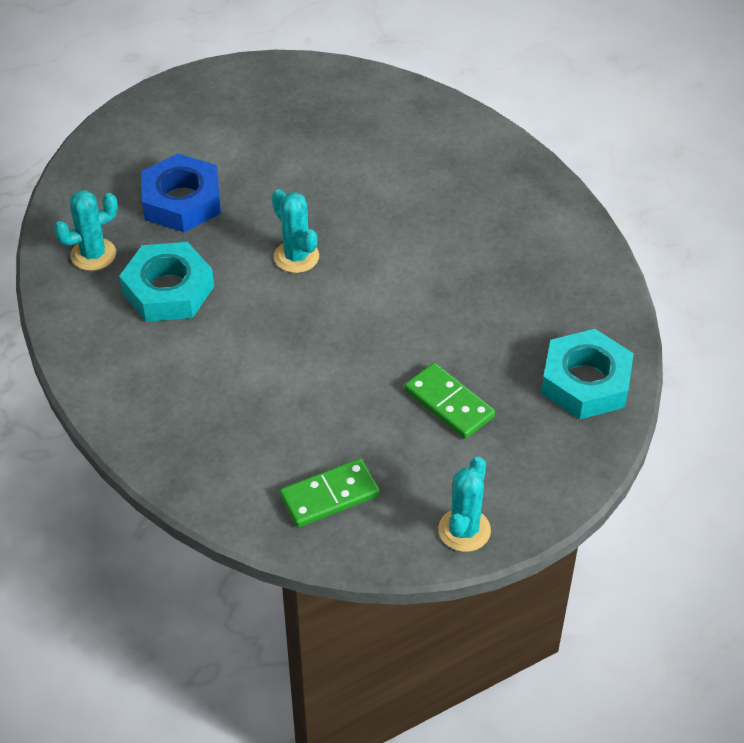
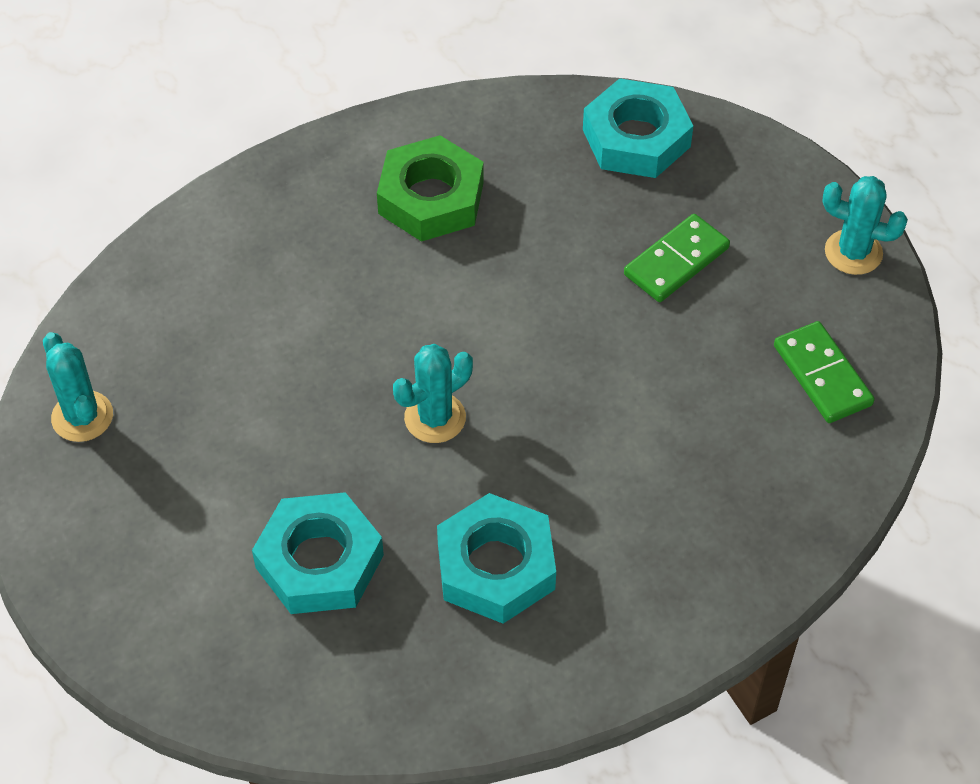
camera: 90 degrees left, 5 degrees up
(93, 254) = (425, 668): turquoise cactus -> turquoise cactus (82, 416)
(182, 201) = (319, 561): blue nut -> turquoise nut
(507, 252) = (431, 198): none -> green nut

